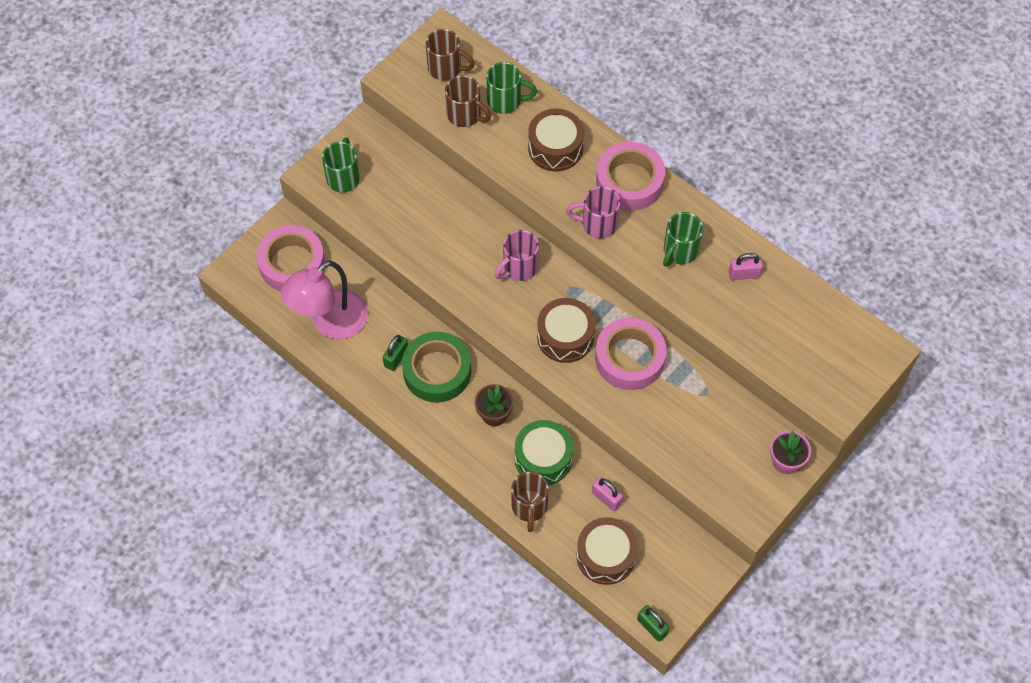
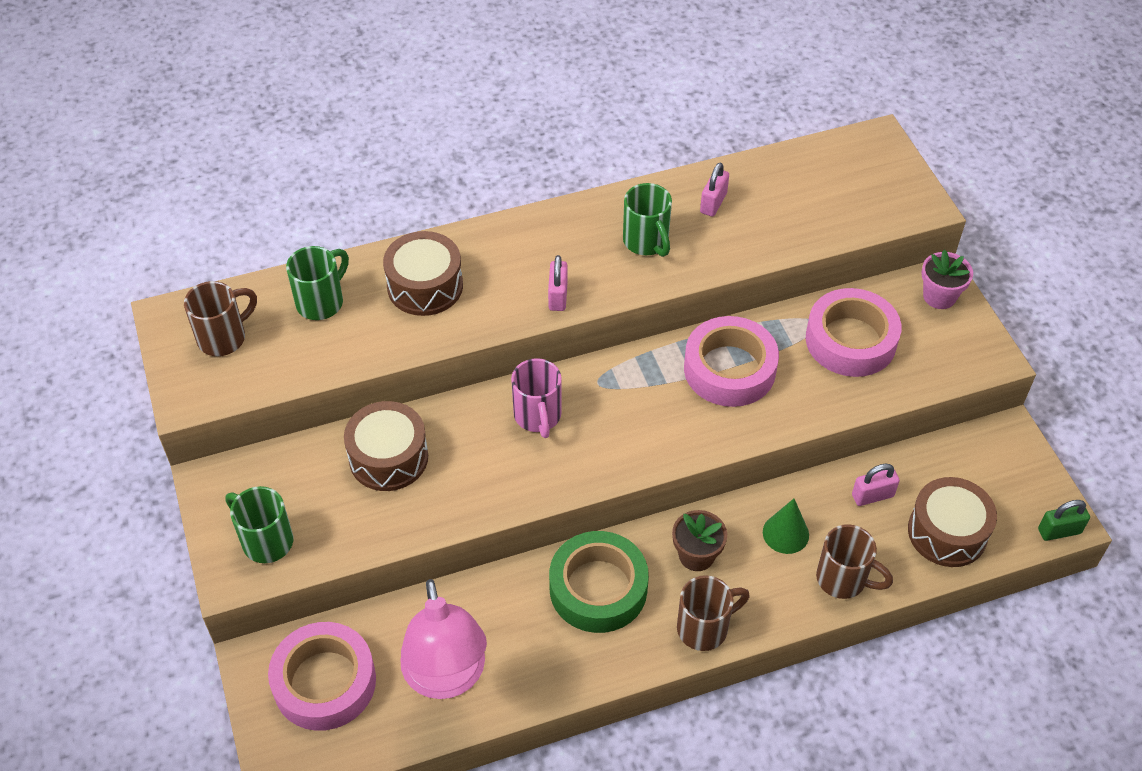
camera: 60 degrees left, 10 degrees down
(396, 358) = (549, 625): green padlock -> none
(465, 115) = (307, 350): brown mug -> brown mug (704, 628)
(543, 458) = (785, 533): green drum -> green cone
(565, 337) = (662, 416): brown drum -> brown drum (388, 457)
(597, 224) = (558, 296): pink mug -> pink padlock
(629, 181) = (523, 242): pink tape -> pink tape (850, 340)

